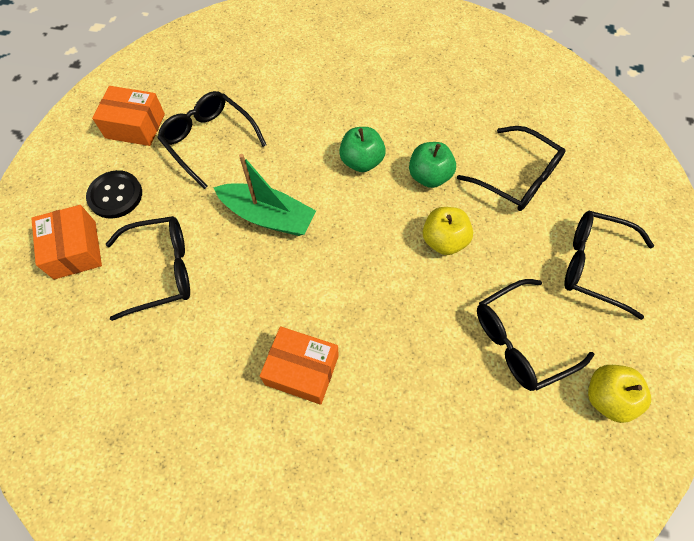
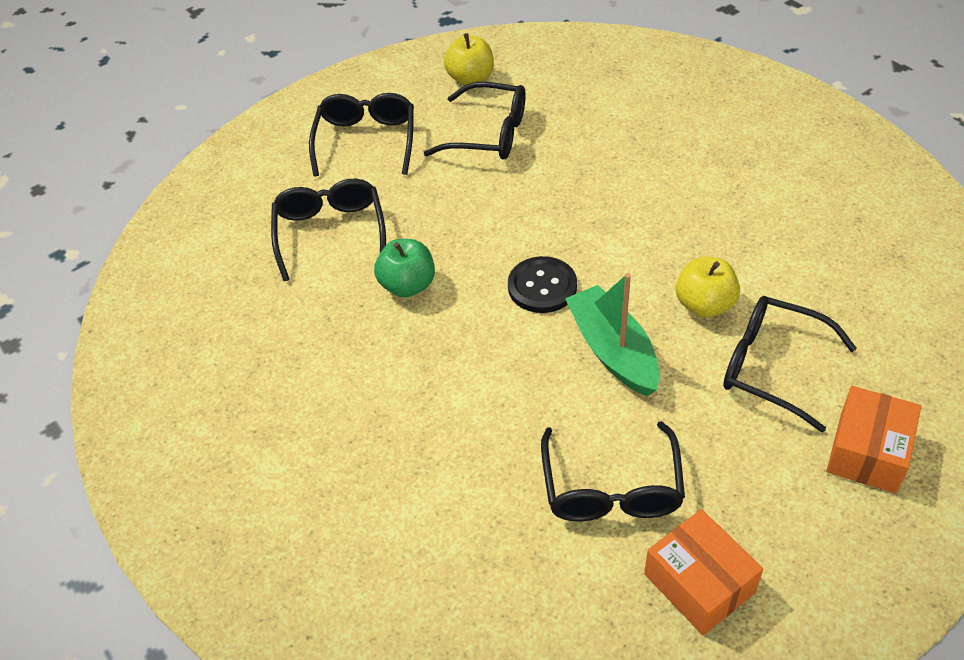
camera: 135 degrees left, 15 degrees down
(115, 195) = (783, 491): black button -> black button (542, 286)
(302, 370) = (688, 212): orange box -> none
(361, 161) = (457, 343): green apple -> none
(444, 240) = (463, 227): yellow apple -> yellow apple (704, 305)
(594, 265) = (366, 141): black glasses -> black glasses turned 150 degrees counterclockwise

